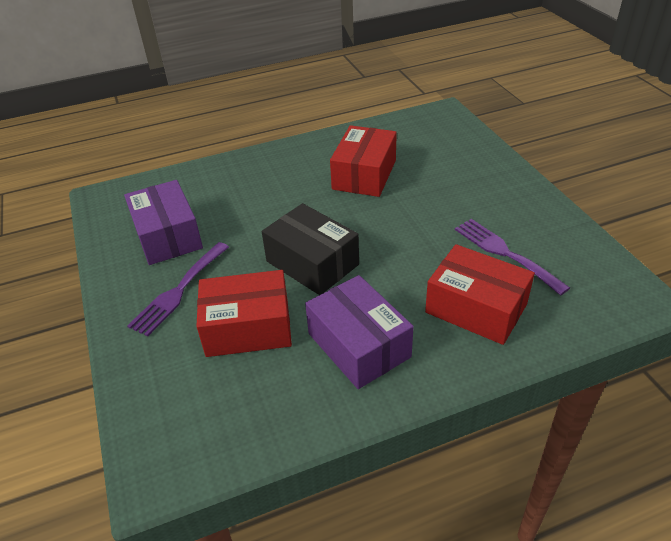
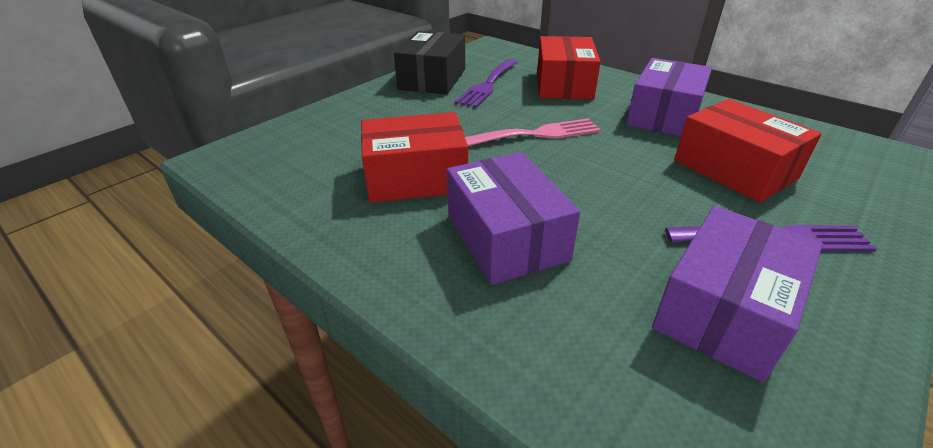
camera: 120 degrees left, 5 degrees down
(279, 190) = (506, 237): none -> purple box
(312, 263) = (608, 163): black box -> black box (432, 79)
(382, 245) = (536, 134): none -> pink fork

